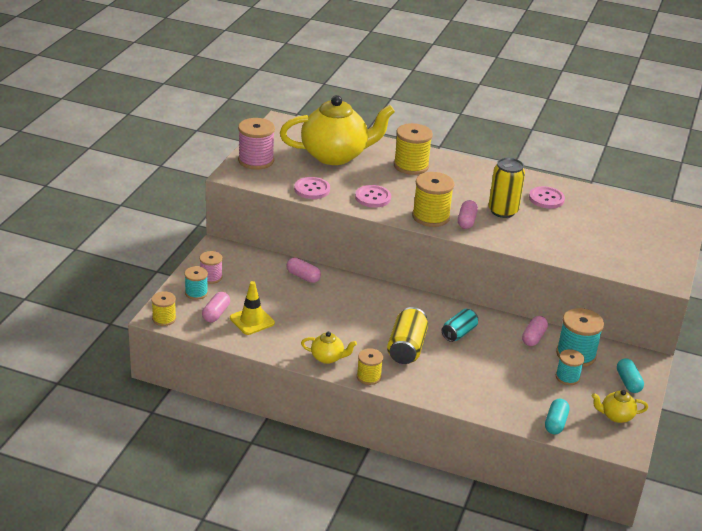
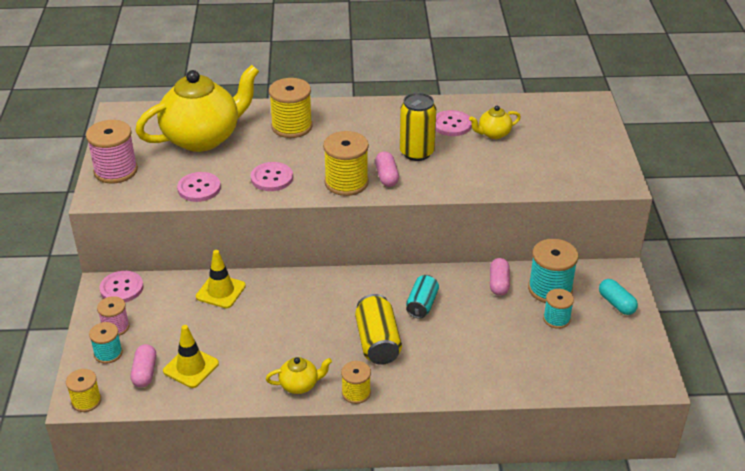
camera: 20 degrees left, 5 degrees up
(229, 252) = (122, 288): none -> pink button
(303, 276) = (220, 291): pink capsule -> yellow traffic cone
(555, 423) = (574, 378): turquoise capsule -> none
(616, 416) = (626, 347): yellow teapot -> yellow teapot (493, 134)

